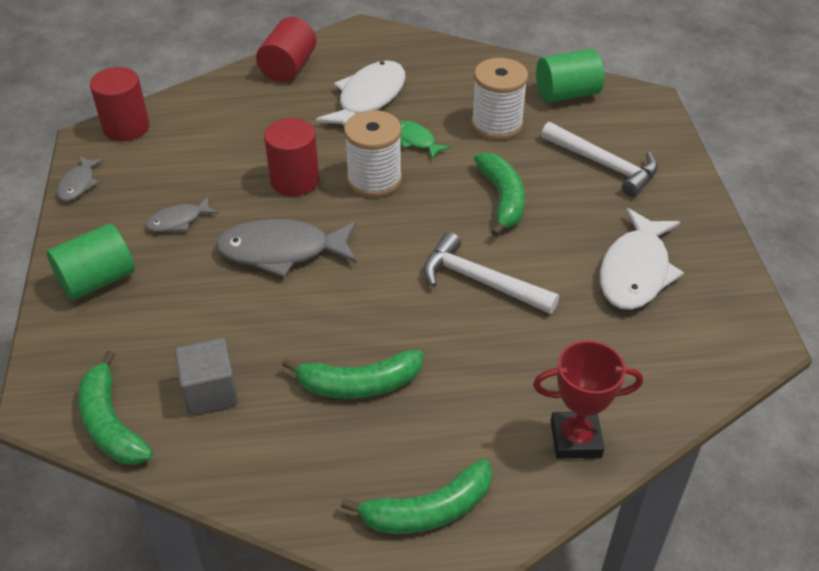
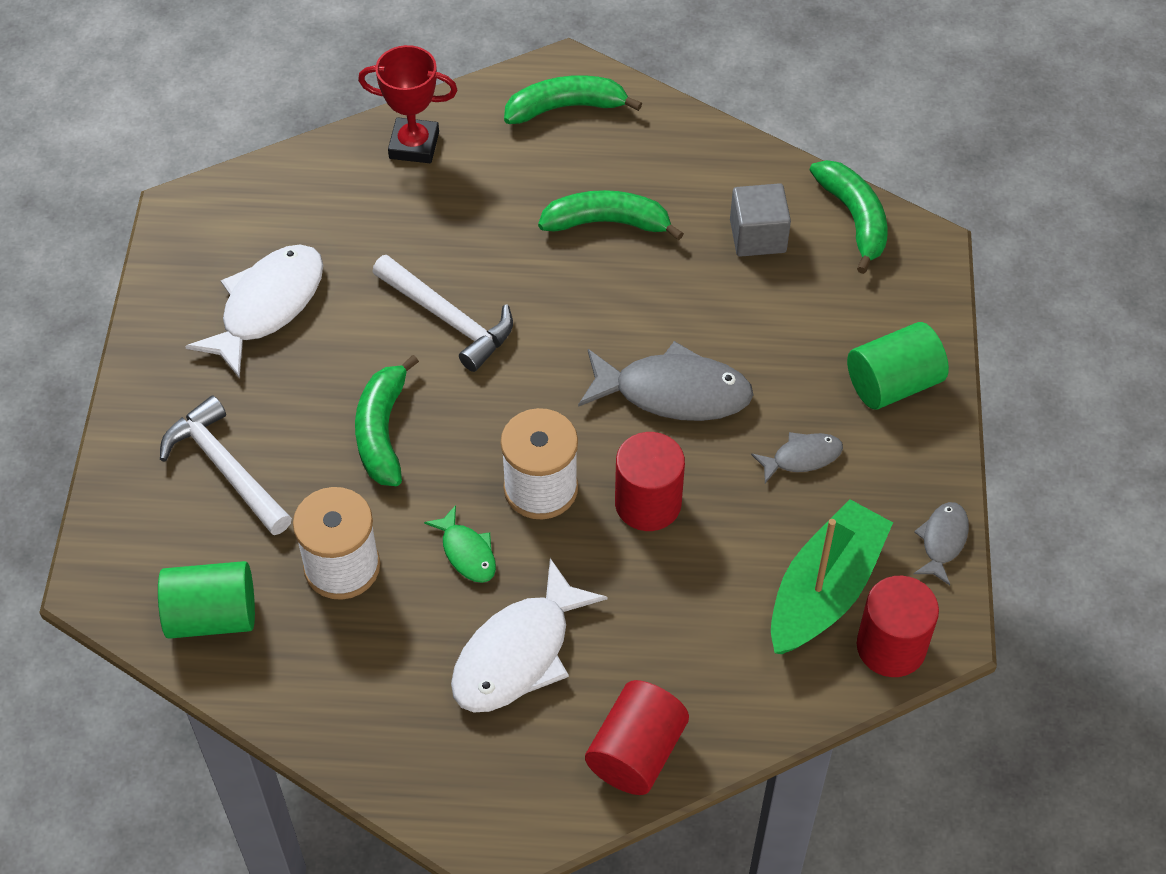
camera: 170 degrees left, 10 degrees up
(167, 149) = (825, 590): none -> green boat

